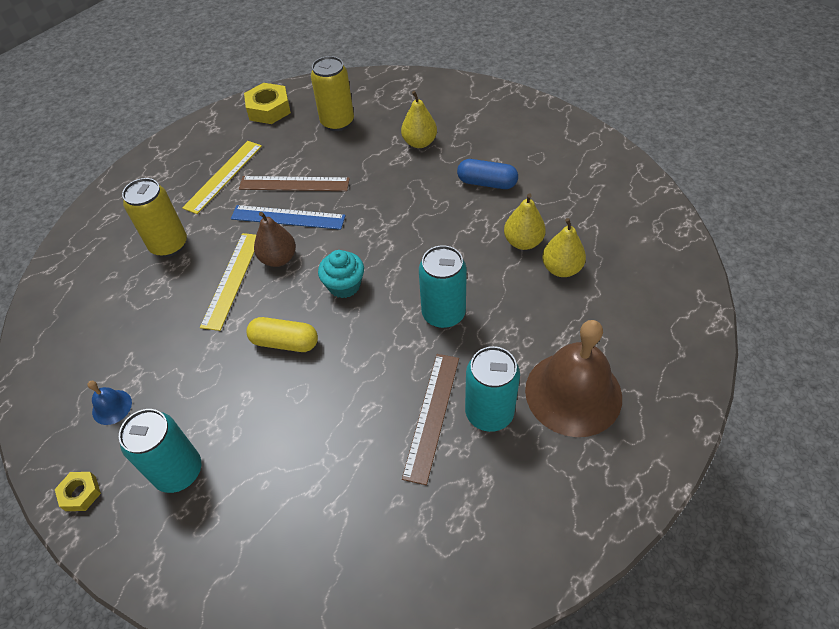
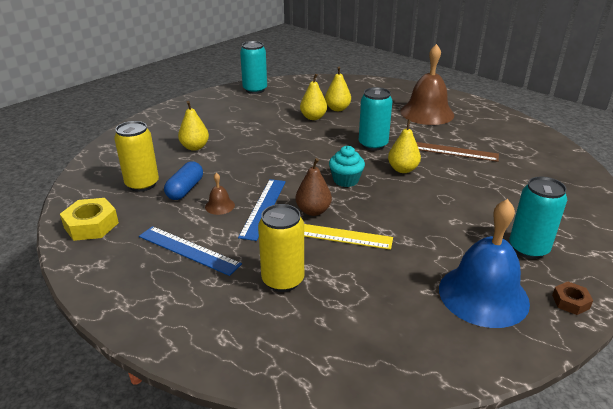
camera: 90 degrees left, 20 degrees down
(80, 493) = (570, 302): yellow nut -> brown nut
(112, 407) = (483, 295): blue bell -> blue bell, size x2.39
(223, 176) = (188, 250): yellow ruler -> blue ruler
(285, 342) = (402, 205): yellow capsule -> none
(294, 184) = (220, 206): brown ruler -> brown bell
(373, 347) = (402, 169): none -> yellow pear
(487, 183) = (253, 125): blue capsule -> blue capsule (185, 189)
(489, 413) = (445, 135): turquoise can -> turquoise can (255, 90)

